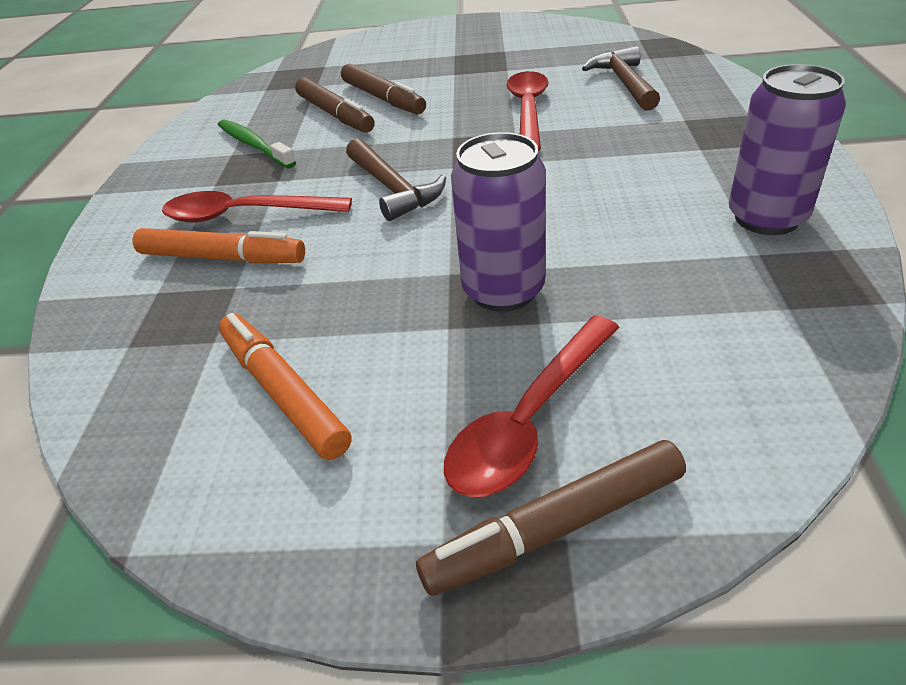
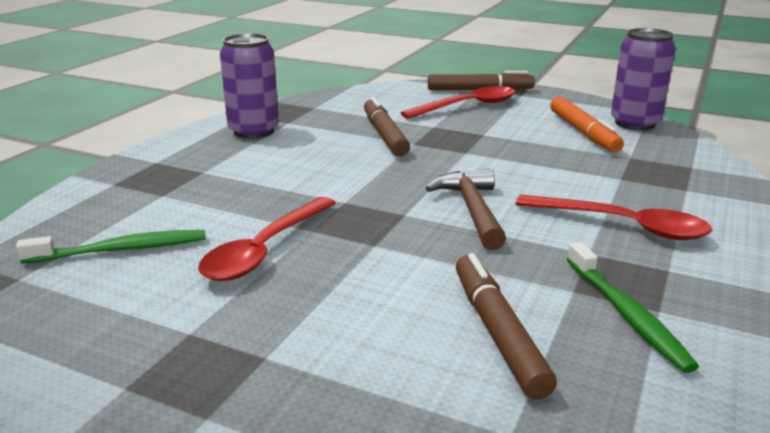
camera: 160 degrees left, 15 degrees down
(222, 258) = (637, 197): orange marker -> none
(383, 98) = (412, 340): brown marker -> brown marker (384, 135)
(503, 290) = (440, 139): purple can -> purple can (635, 123)
(624, 83) = (121, 250): brown hammer -> green toothbrush

